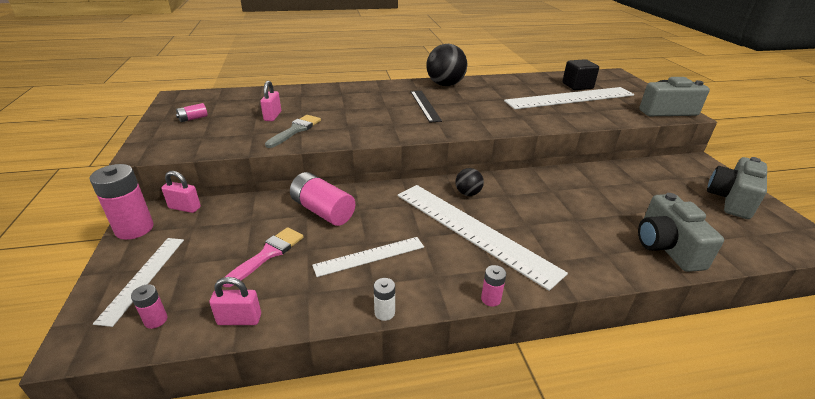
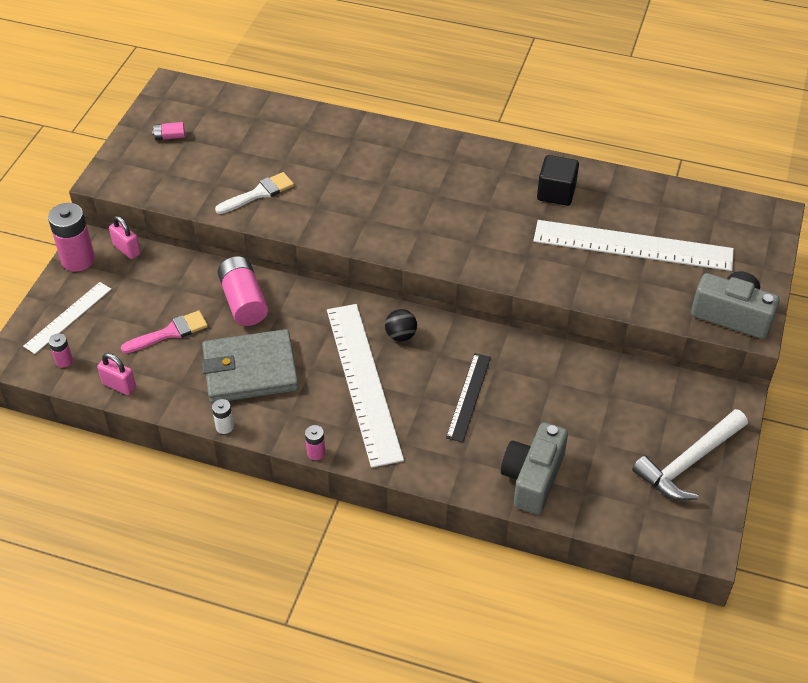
camera: 30 degrees right, 15 degrees up
(272, 116) = (250, 160): pink padlock -> none
(295, 130) = (259, 193): grey brush -> white brush
(369, 256) = (250, 370): white ruler -> grey wallet
(425, 105) = (431, 197): black ruler -> black ruler (468, 396)
(445, 84) = (495, 161): black ball -> none
(577, 86) = (675, 224): black cube -> black cube (556, 193)
(731, 200) = (689, 462): grey camera -> white hammer

